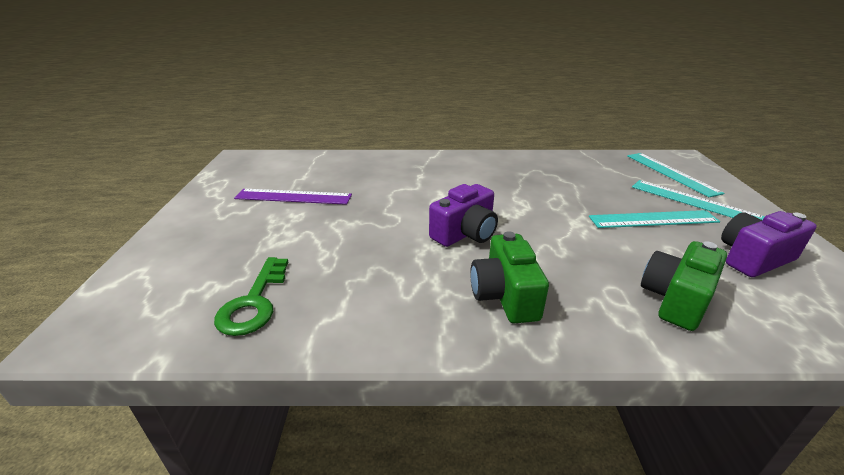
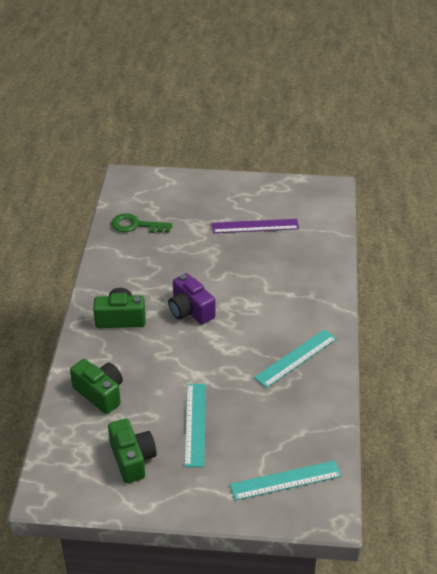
camera: 95 degrees right, 10 degrees up
(293, 197) = (255, 226): purple ruler -> purple ruler turned 75 degrees clockwise
(694, 201) = (222, 468): turquoise ruler -> turquoise ruler (296, 358)
(753, 258) = (132, 459): purple camera -> green camera

